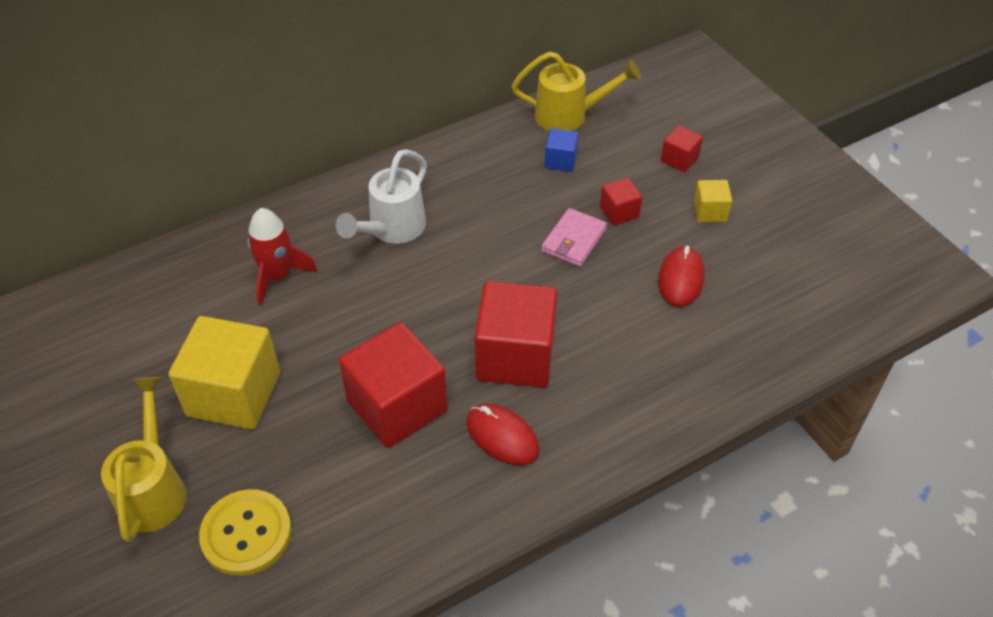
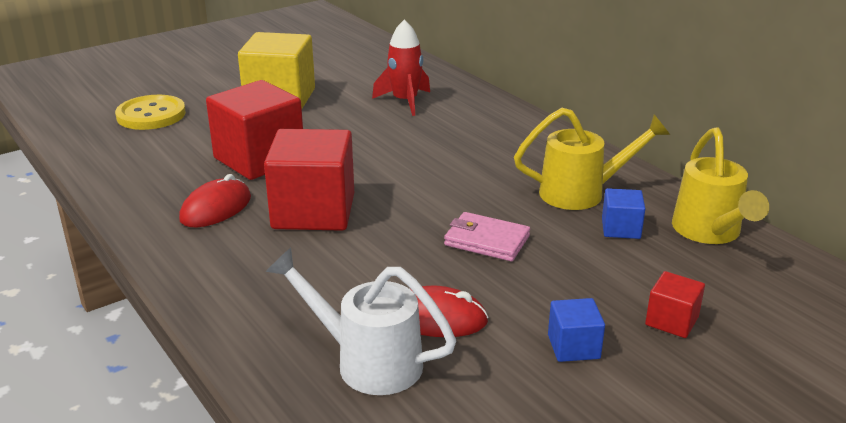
camera: 85 degrees right, 20 degrees down
(153, 489) = (199, 83): yellow watering can -> yellow watering can (581, 193)
(392, 229) = (474, 142): white watering can -> white watering can (368, 362)
(619, 212) = (545, 271): red cube -> none
(710, 211) = (573, 347): yellow cube -> blue cube

